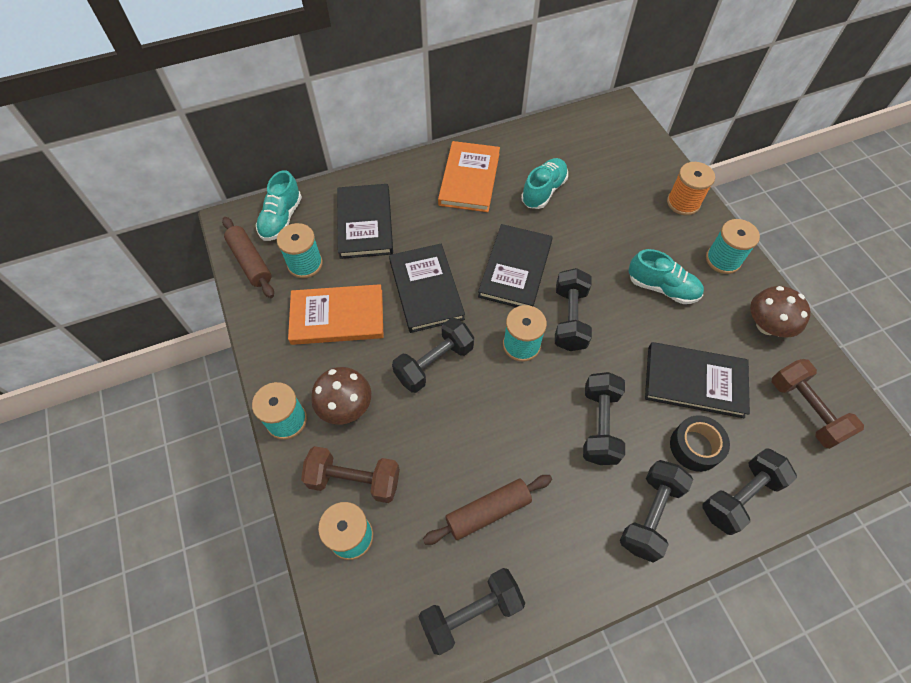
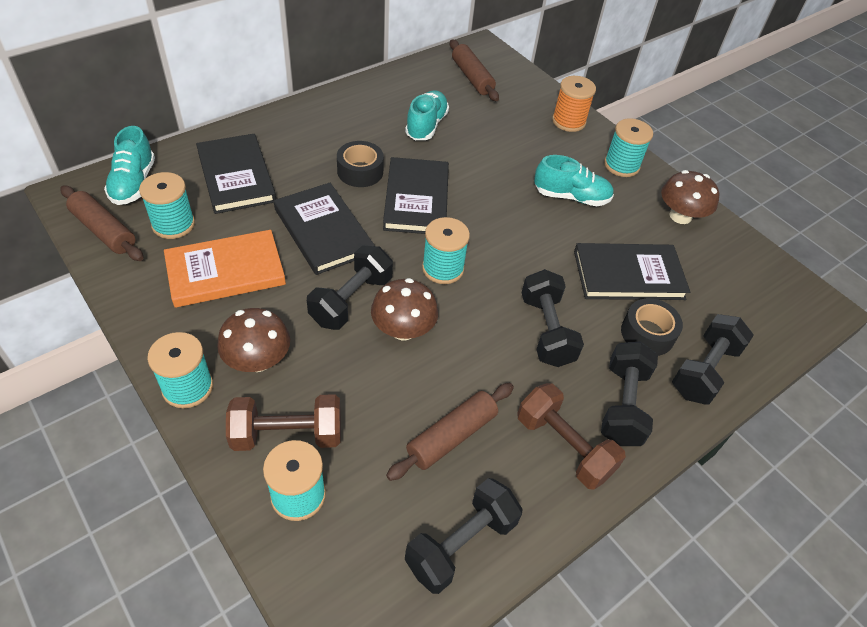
camera: 20 degrees left, 10 degrees down
(469, 179) = (344, 123): orange book -> none
(472, 233) = (360, 171): none -> black tape
(472, 400) = (403, 329): none -> brown mushroom
(569, 319) = (486, 237): black dumbbell -> none
(600, 142) = (472, 77): none -> brown rolling pin
(805, 410) = (739, 283): brown dumbbell -> brown dumbbell (564, 446)

